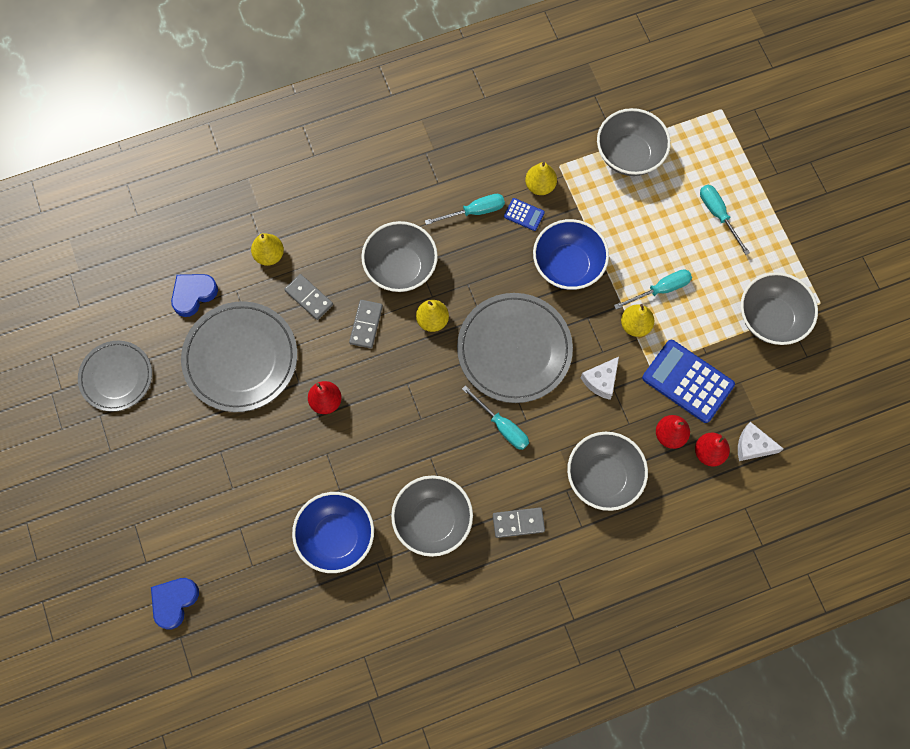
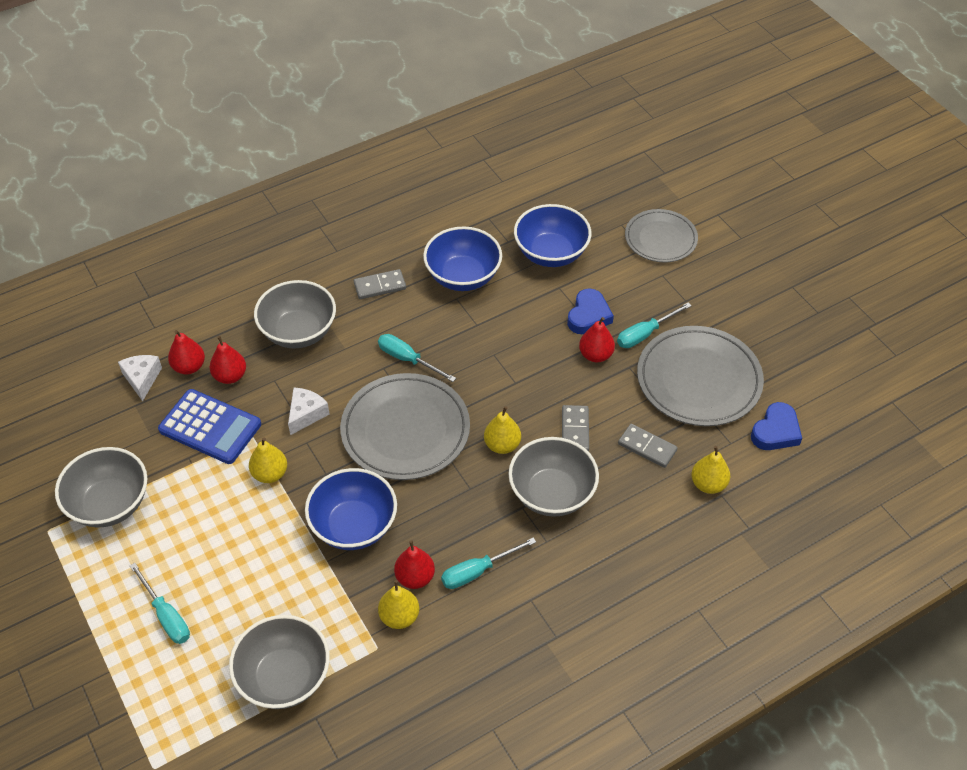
camera: 170 degrees right, 20 degrees down
(116, 377) = (819, 345): grey plate -> grey plate (660, 238)
(174, 602) = (680, 193): blue heart -> blue heart (588, 316)
(432, 521) = (463, 276): grey bowl -> blue bowl
(524, 214) = (415, 577): blue calculator -> red pear
(660, 290) = (240, 516): turquoise screwdriver -> turquoise screwdriver (645, 334)
(752, 446) = (142, 379): white cheese -> white cheese turned 105 degrees counterclockwise

